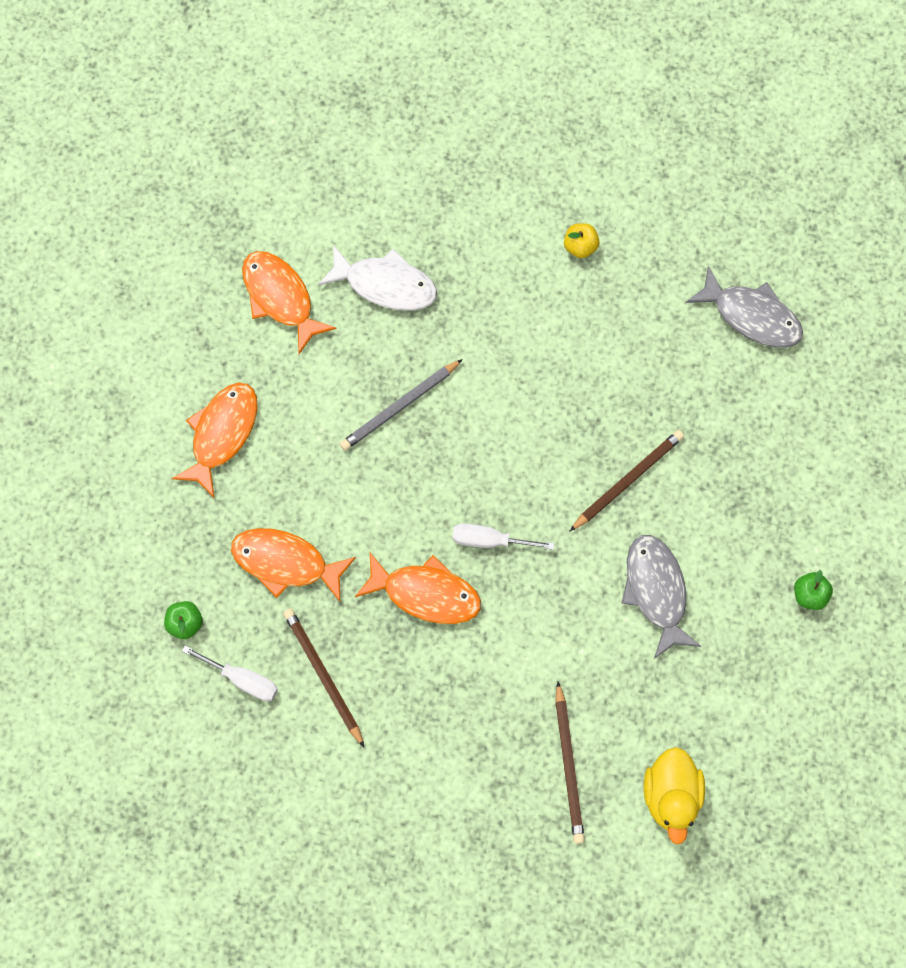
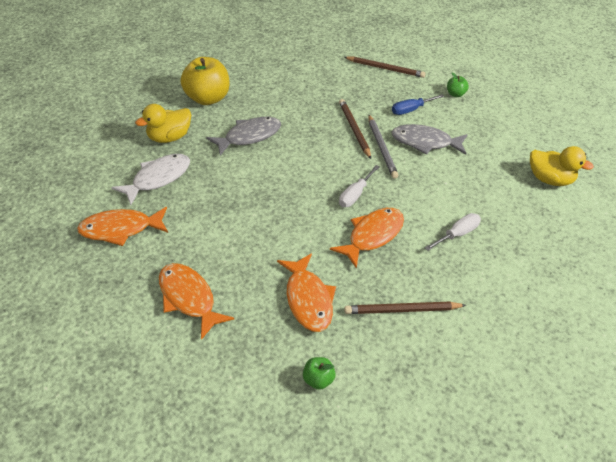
camera: 65 degrees left, 25 degrees down
(242, 679) = (381, 360): white screwdriver -> white screwdriver (457, 234)
(286, 563) = (308, 299): orange fish -> orange fish turned 60 degrees counterclockwise
(400, 407) = (241, 201): grey pencil -> grey pencil (382, 148)
(468, 249) = (169, 137): none -> yellow duck
(569, 765) = (516, 213): brown pencil -> brown pencil (385, 68)
(580, 247) = (207, 98): yellow apple -> yellow apple, size x2.20
(725, 542) = (411, 110): none -> blue screwdriver
(751, 316) = (295, 60): grey fish -> grey fish (249, 136)

